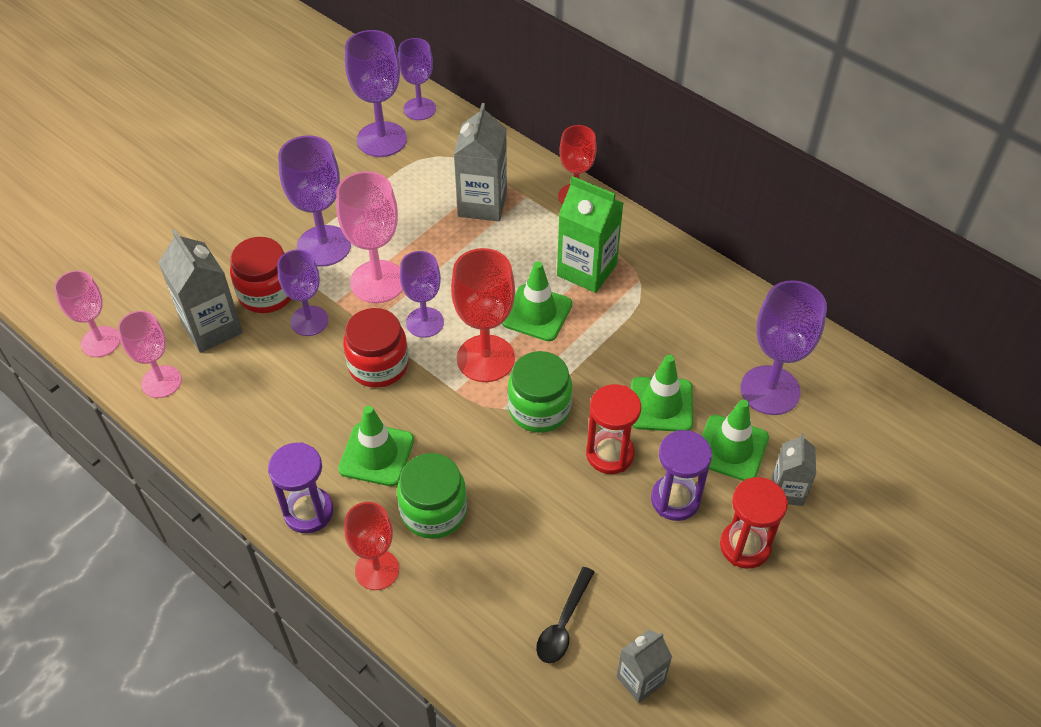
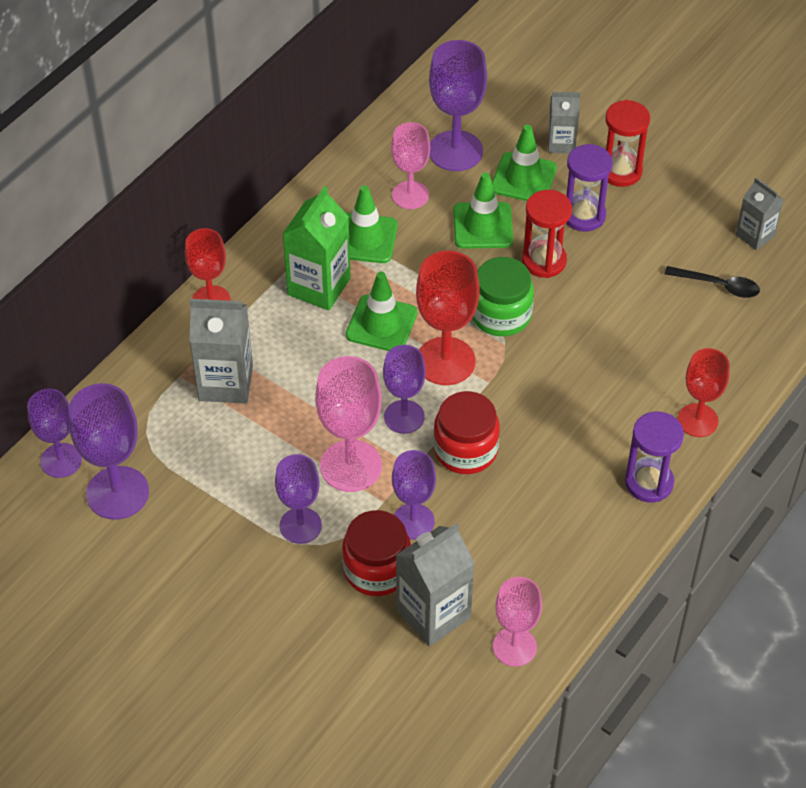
camera: 95 degrees left, 0 degrees up
(100, 342) = (467, 724): pink goblet -> pink goblet (410, 195)
(324, 246) = (300, 525): purple goblet -> purple goblet, size x0.67
(376, 454) = (575, 437): green traffic cone -> green traffic cone (365, 238)
(434, 511) = (629, 385): green jar -> none

